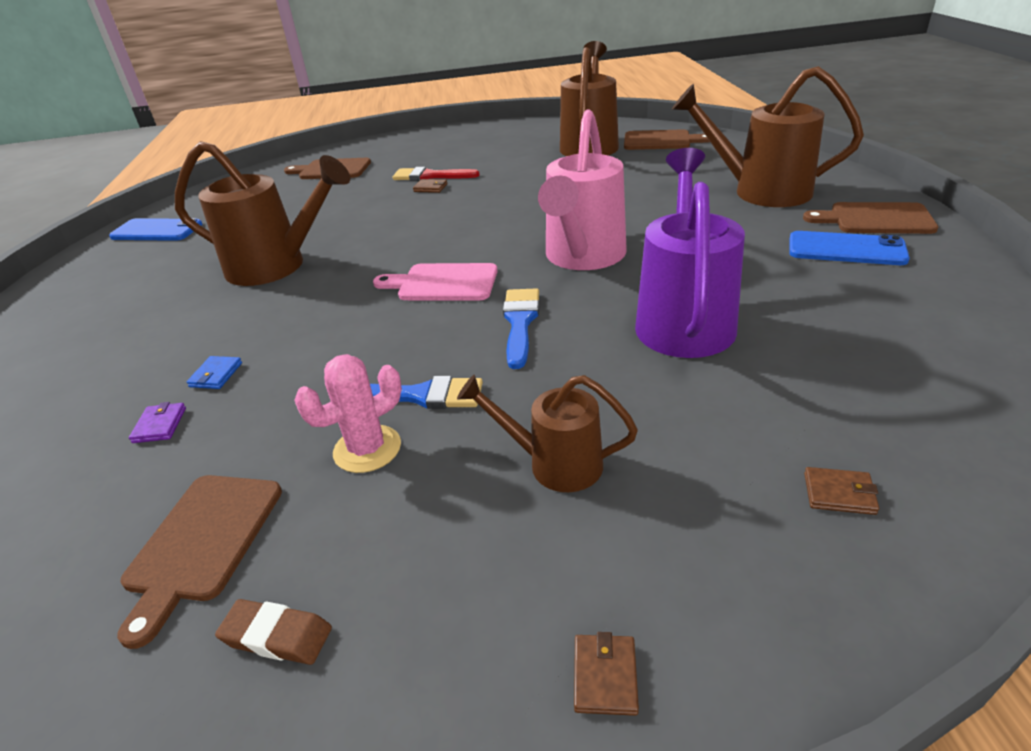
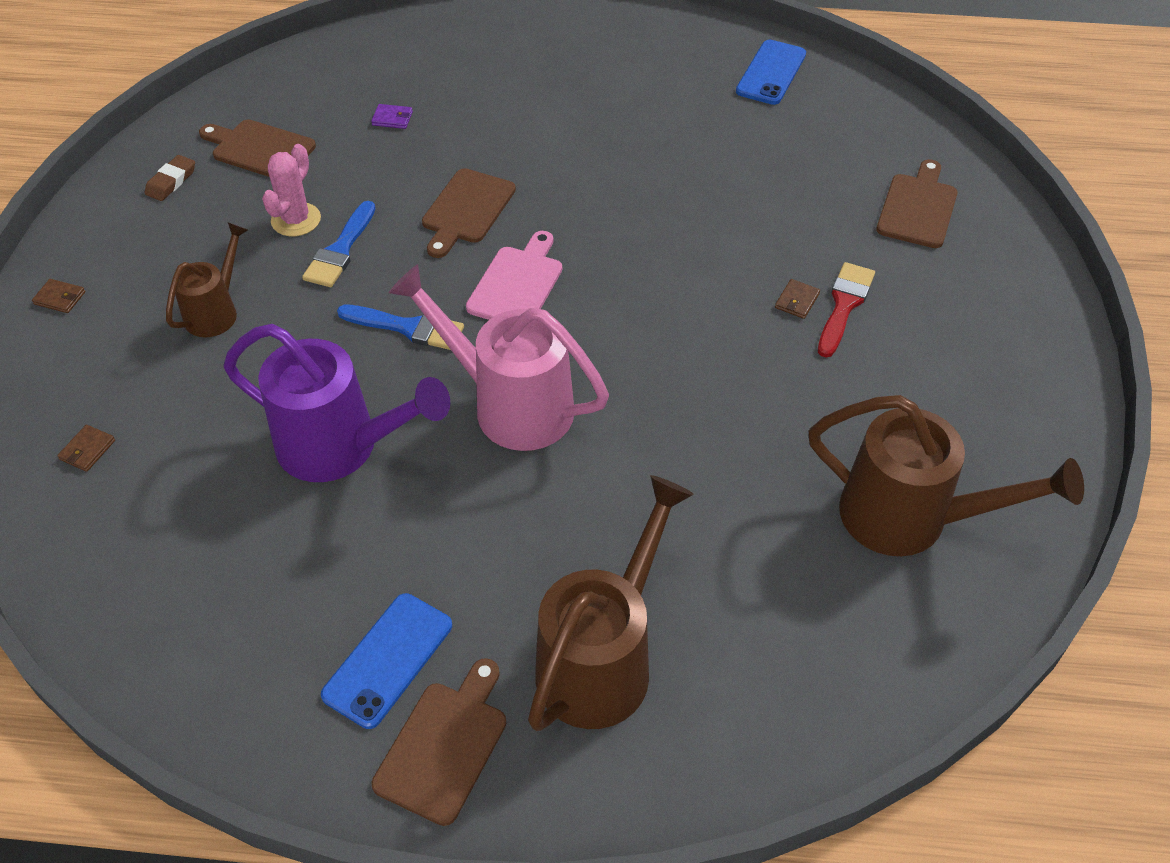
camera: 100 degrees right, 15 degrees up
(216, 375) = (442, 140): blue wallet -> none
(276, 267) = (625, 165): brown watering can -> none
(367, 449) = (296, 220): pink cactus -> pink cactus turned 45 degrees clockwise
(661, 141) = (888, 623): brown cutting board -> brown cutting board (466, 210)

